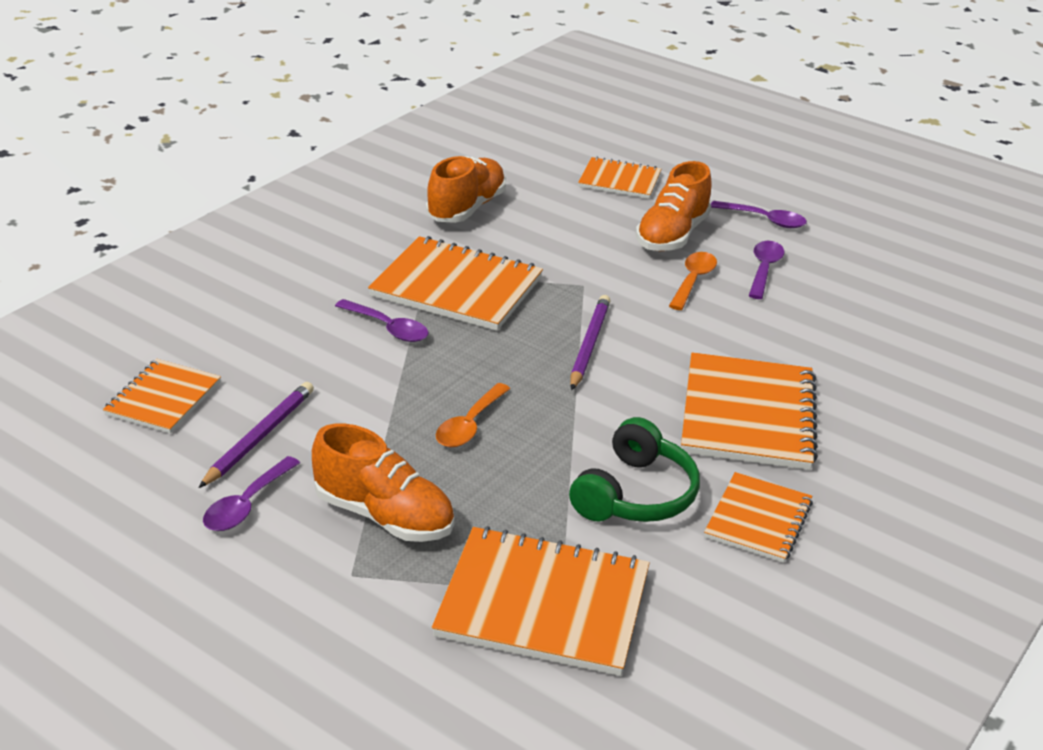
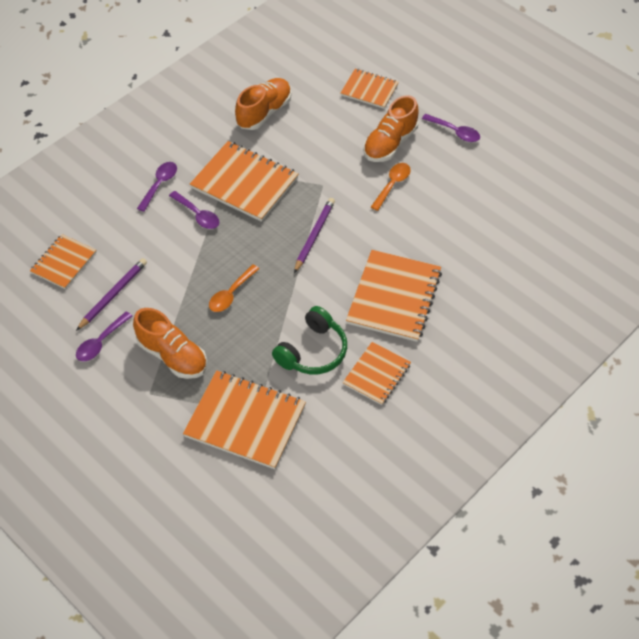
camera: 10 degrees right, 20 degrees up
(764, 269) = (440, 177): purple spoon -> purple spoon (159, 184)

